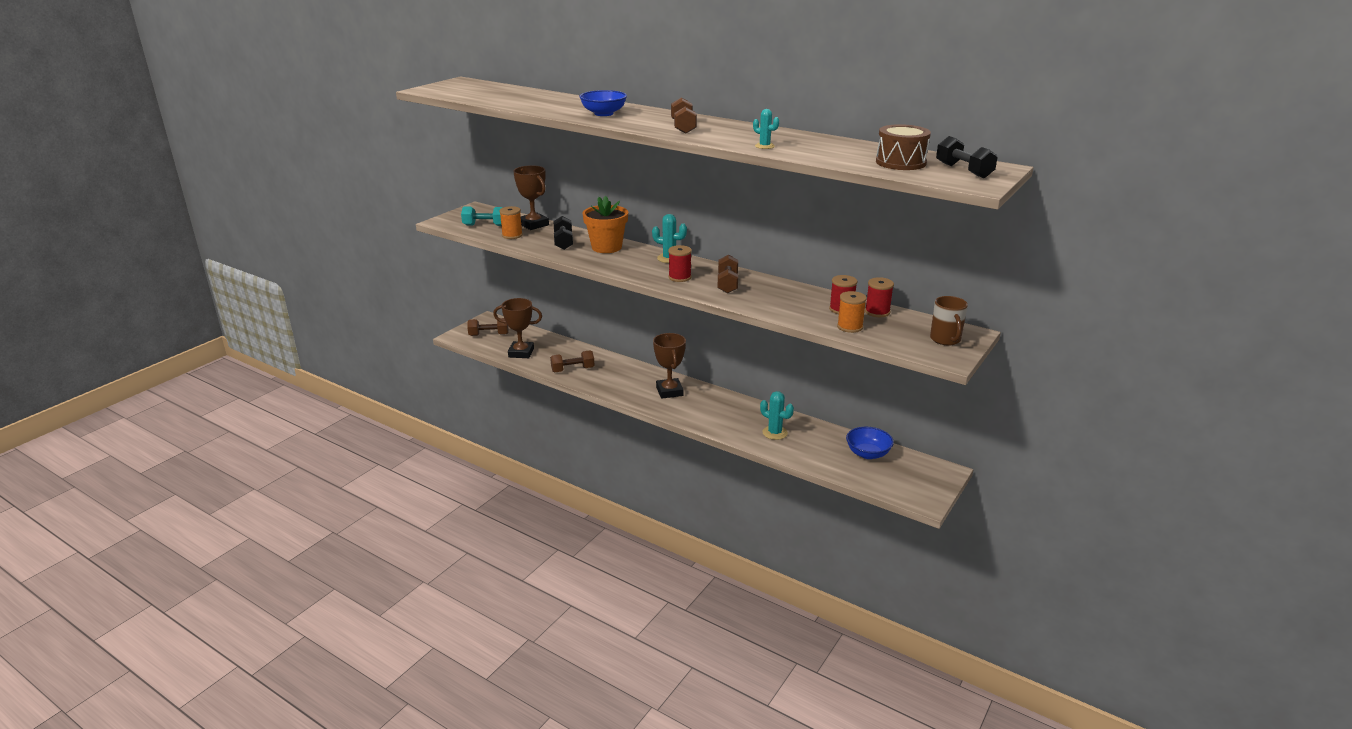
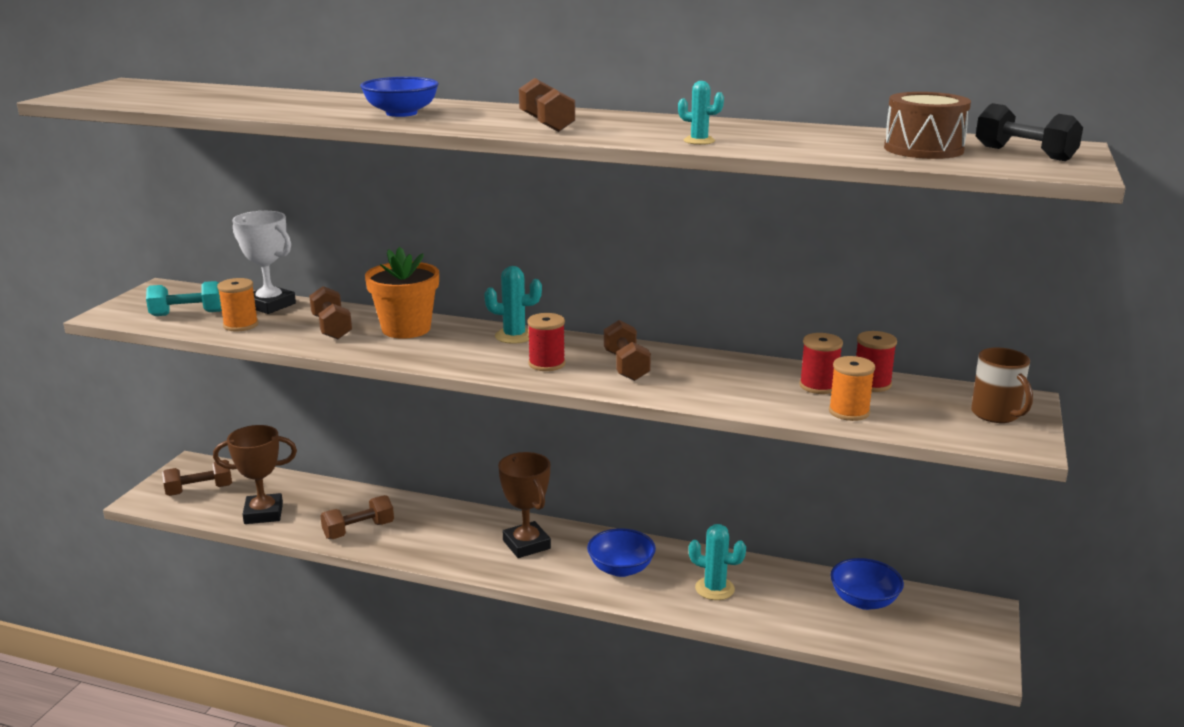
camera: 15 degrees left, 5 degrees down
(533, 225) = (270, 305): brown trophy -> white trophy
(563, 242) = (331, 327): black dumbbell -> brown dumbbell
(721, 413) = (621, 568): none -> blue bowl

